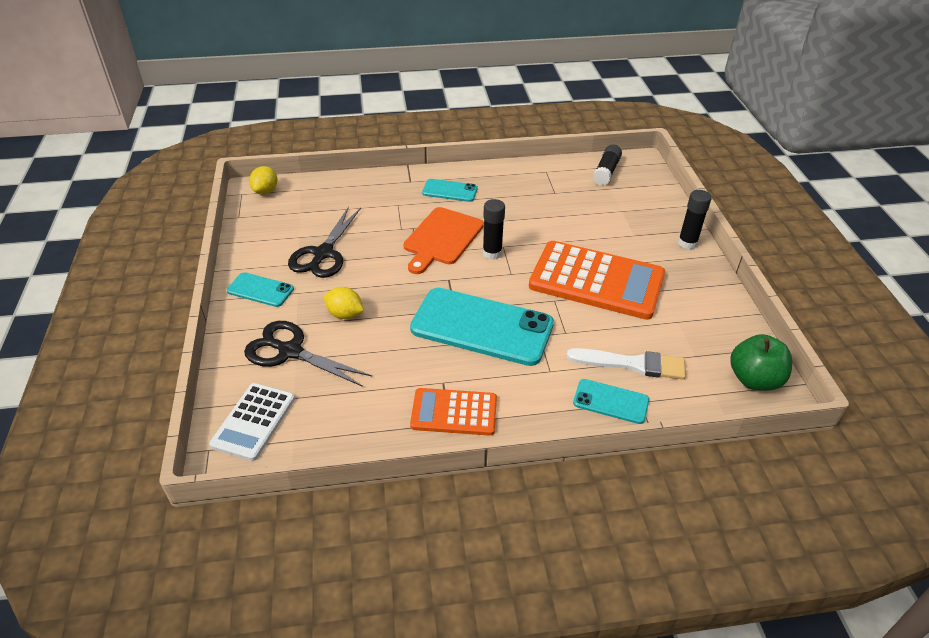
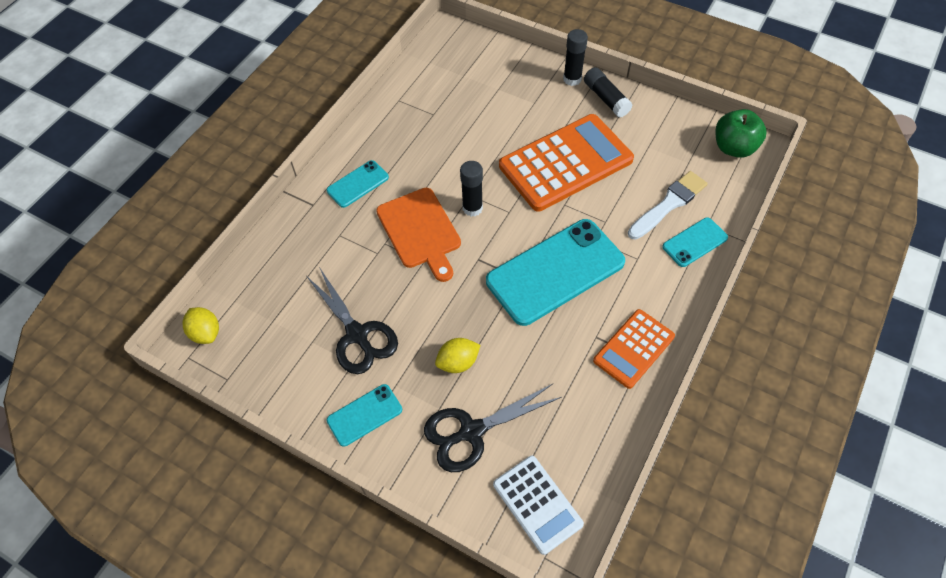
camera: 50 degrees left, 15 degrees up
(606, 171) = (439, 62): black glue stick -> black glue stick (606, 98)

